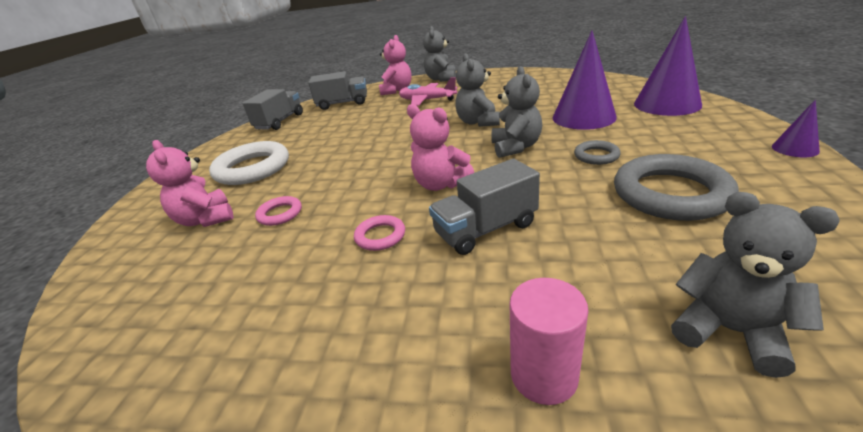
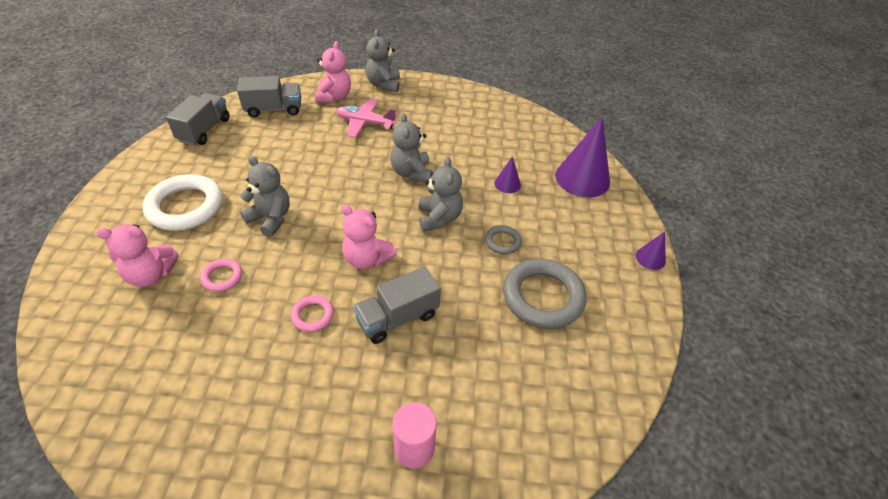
camera: 10 degrees left, 15 degrees up
(206, 219) = (151, 275): pink teddy bear -> pink teddy bear turned 60 degrees counterclockwise
(583, 117) = (507, 184): purple cone -> purple cone, size x0.47
(729, 330) = (532, 423): grey teddy bear -> grey teddy bear (270, 218)

